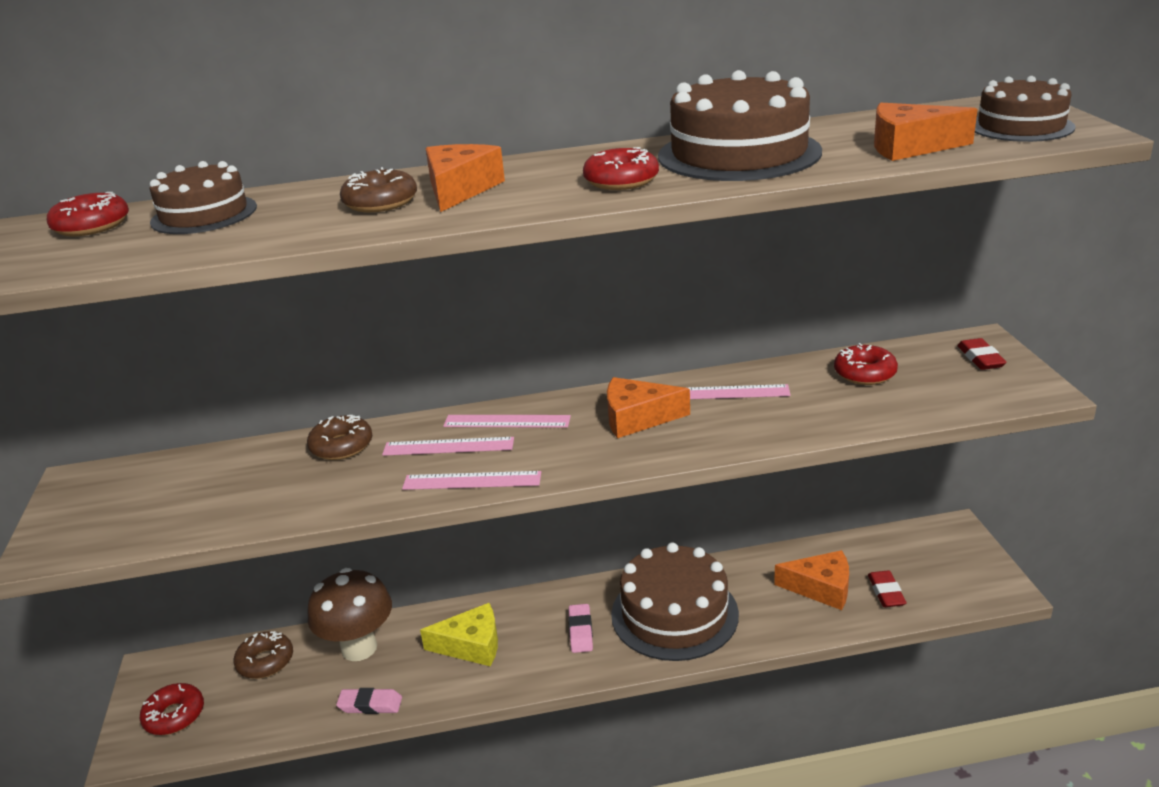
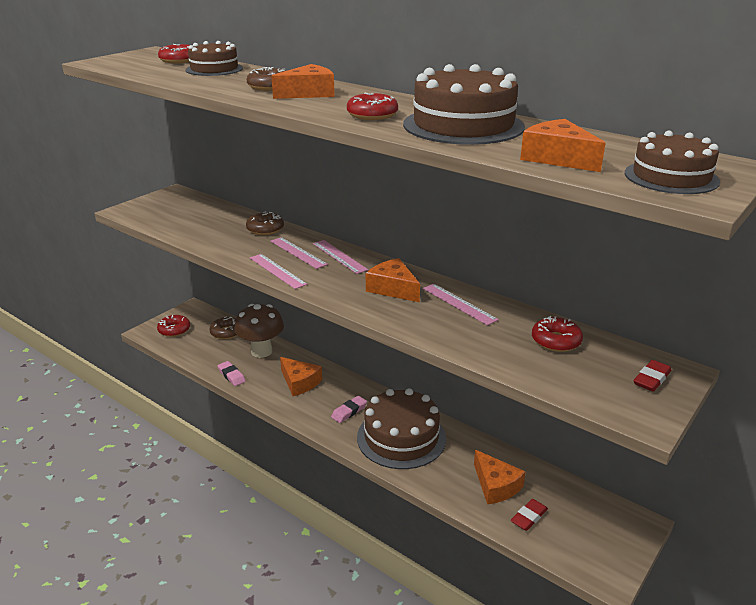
camera: 45 degrees right, 0 degrees up
(471, 645) = (299, 382): yellow cheese -> orange cheese

